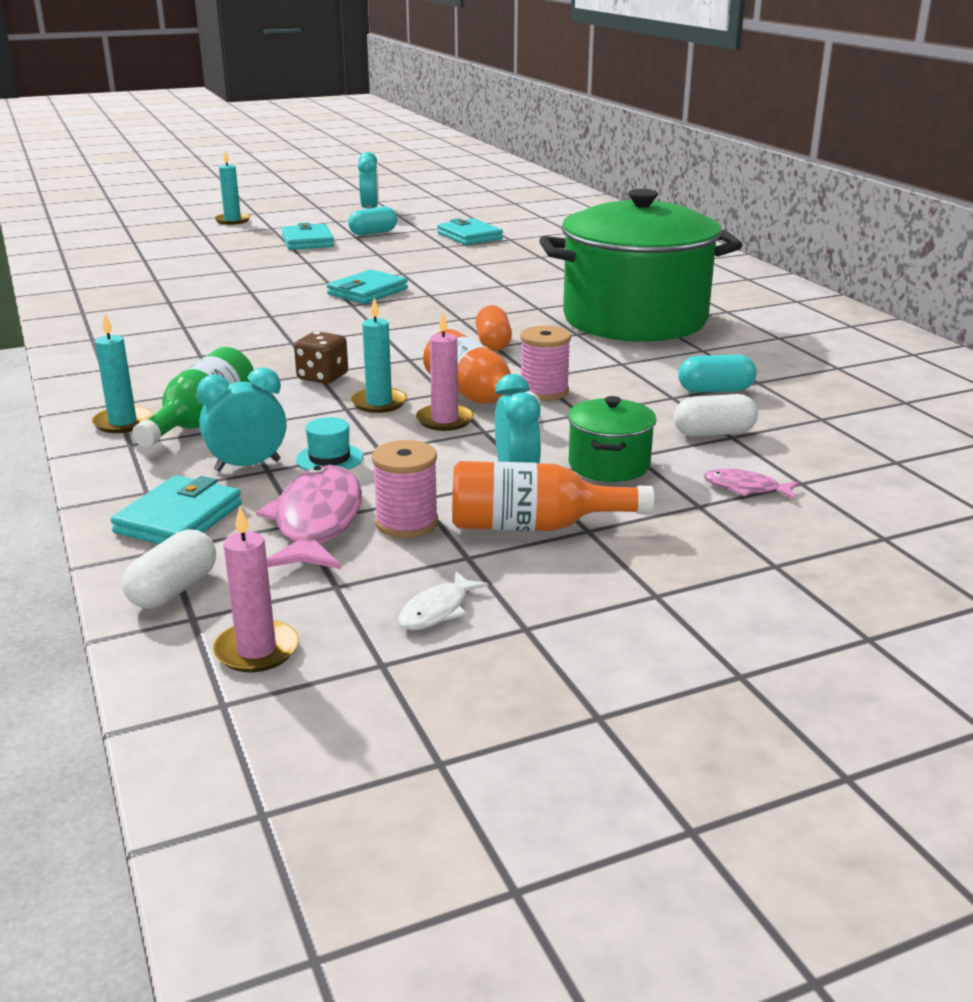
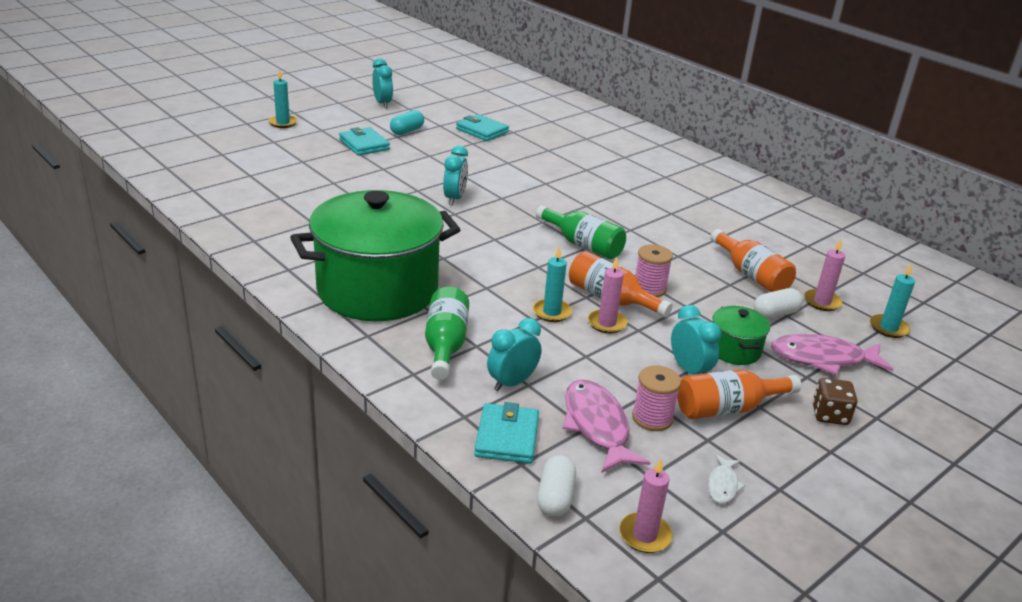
camera: 20 degrees left, 5 degrees up
(123, 422) = (390, 354): turquoise candle -> turquoise candle (888, 328)
(322, 377) = (493, 291): brown dice -> brown dice (830, 415)
(329, 458) = (560, 368): turquoise hat -> none
(367, 292) = (455, 199): turquoise wallet -> turquoise clock
(493, 343) = (582, 245): orange capsule -> green bottle
(635, 319) = (657, 212): green pot -> green pot (377, 290)
(715, 390) = (751, 275): turquoise capsule -> orange bottle
(745, 488) = (822, 358): pink fish -> pink fish, size x2.01
(804, 427) = (822, 302): none -> pink candle

